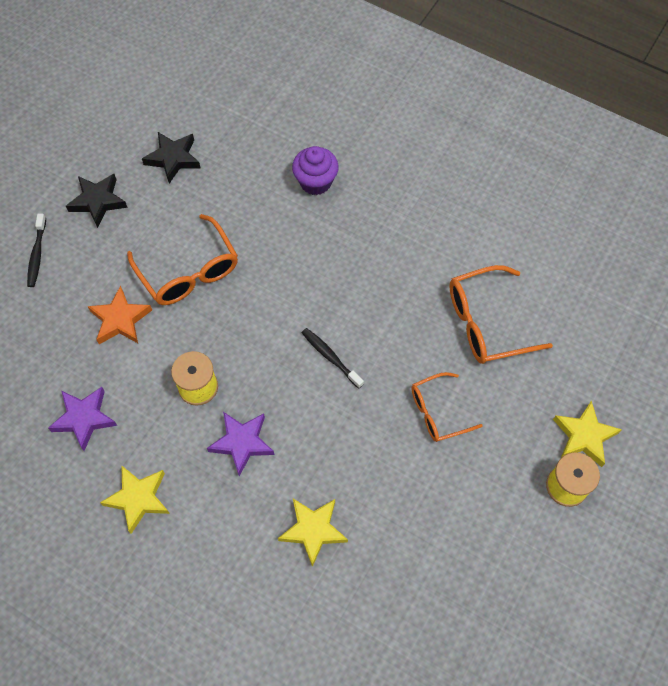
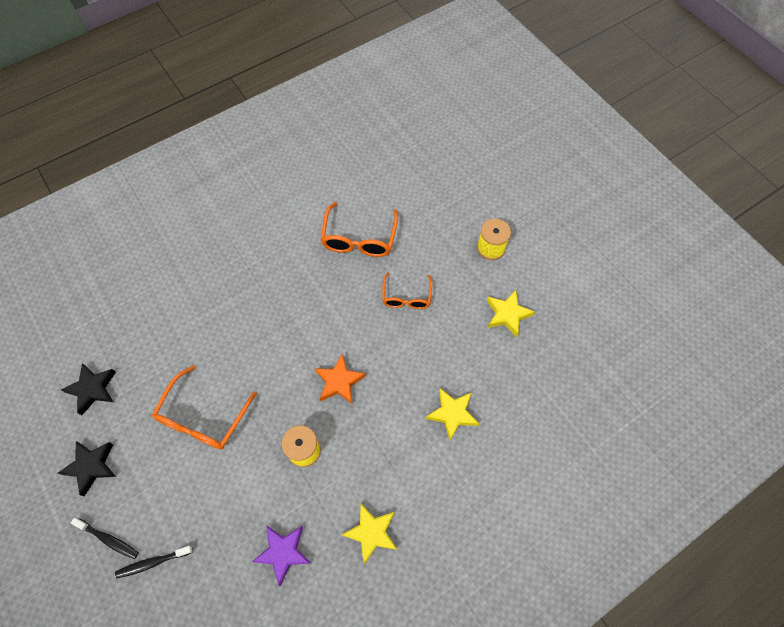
camera: 65 degrees left, 0 degrees up
(120, 320) = (212, 489): orange star -> orange star (339, 381)
(189, 272) = (203, 418): orange glasses -> orange glasses turned 120 degrees clockwise
(242, 443) = (365, 436): purple star -> none
(315, 182) = (184, 295): purple cupcake -> none
(330, 357) = (330, 346): black toothbrush -> black toothbrush (153, 562)
(584, 436) = (463, 222): yellow star -> yellow star (507, 314)

